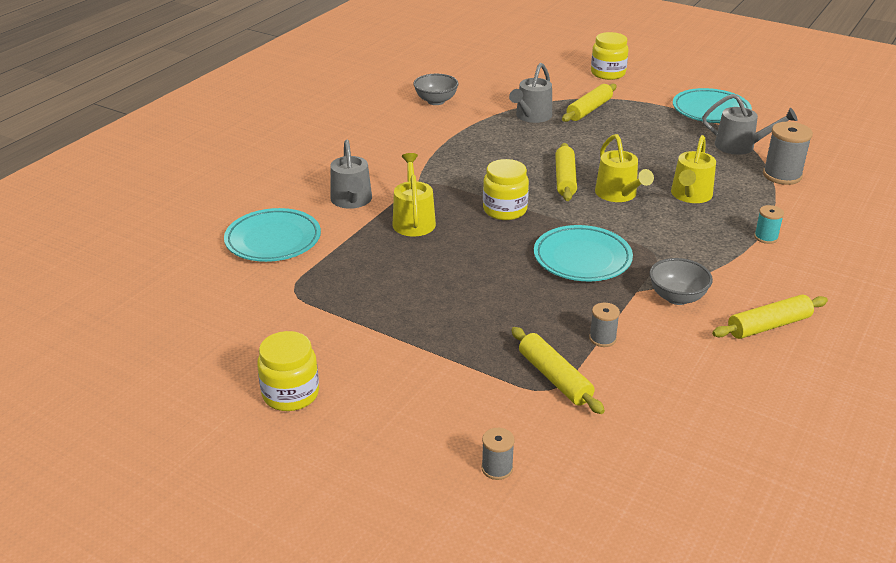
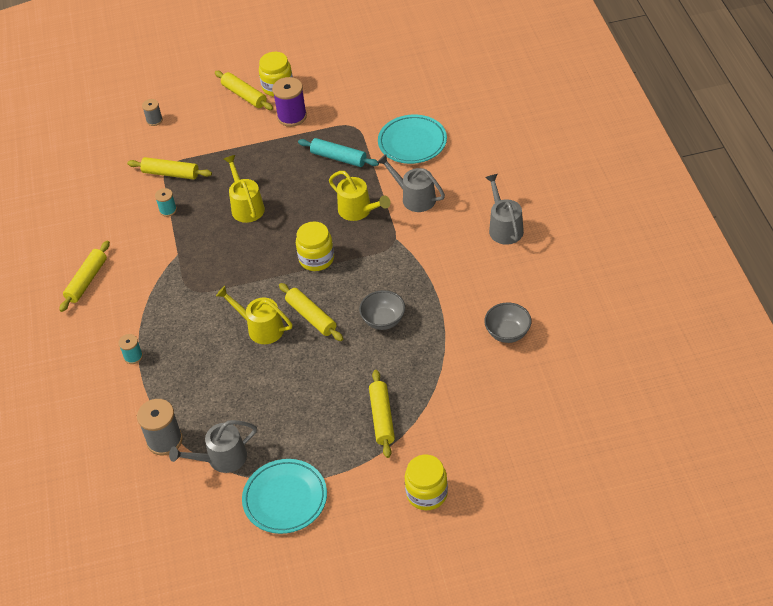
camera: 140 degrees right, 15 degrees up
(333, 345) = (292, 116): none -> purple spool
(342, 414) = (244, 95): none -> yellow rolling pin
(357, 272) = (338, 158): none -> turquoise rolling pin
(531, 116) = (414, 371): grey watering can -> grey watering can (504, 227)
(582, 258) = (230, 255): turquoise plate -> none
(602, 339) = (168, 210): grey spool -> turquoise spool
(677, 297) = (151, 265): grey bowl -> grey bowl (383, 320)
(690, 195) = (213, 364): yellow watering can -> yellow watering can (246, 206)

